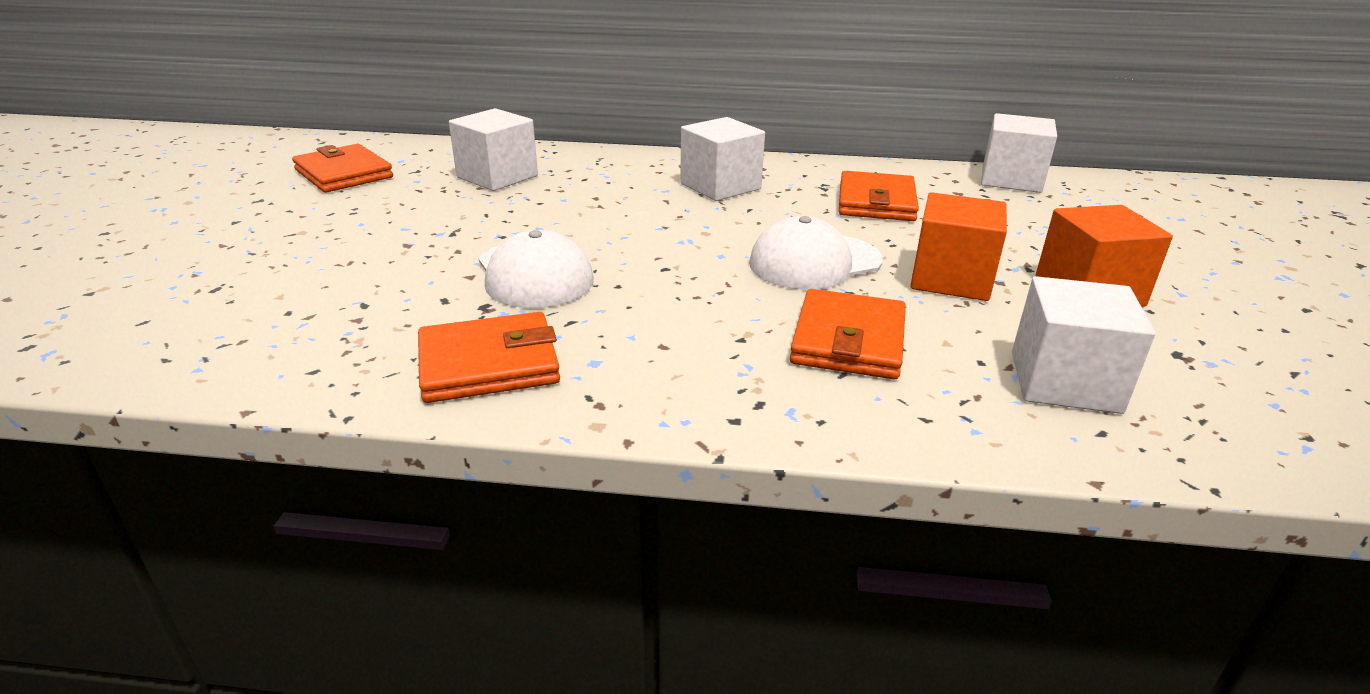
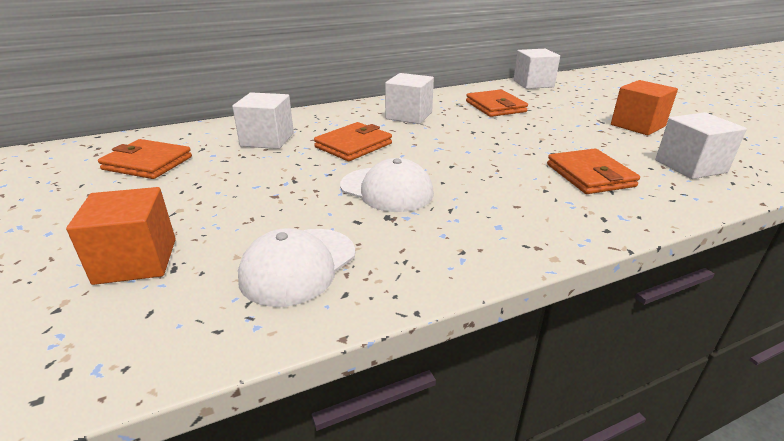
camera: 30 degrees left, 0 degrees up
(489, 364) = (446, 248): orange wallet -> orange wallet (353, 145)
(814, 262) = (516, 142): white cap -> white cap (298, 266)
(950, 279) = (582, 134): orange cube -> orange cube (136, 261)

